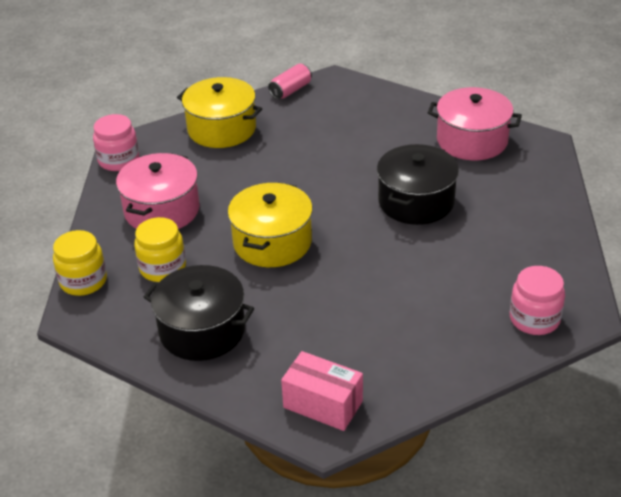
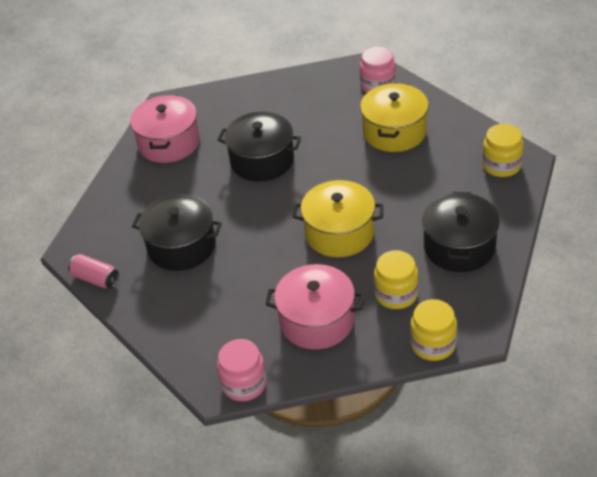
camera: 100 degrees left, 5 degrees up
(221, 129) = (174, 315): yellow pot -> yellow pot (394, 132)
(307, 138) = (181, 246): none -> black pot
(323, 404) = (501, 165): pink box -> yellow jar

